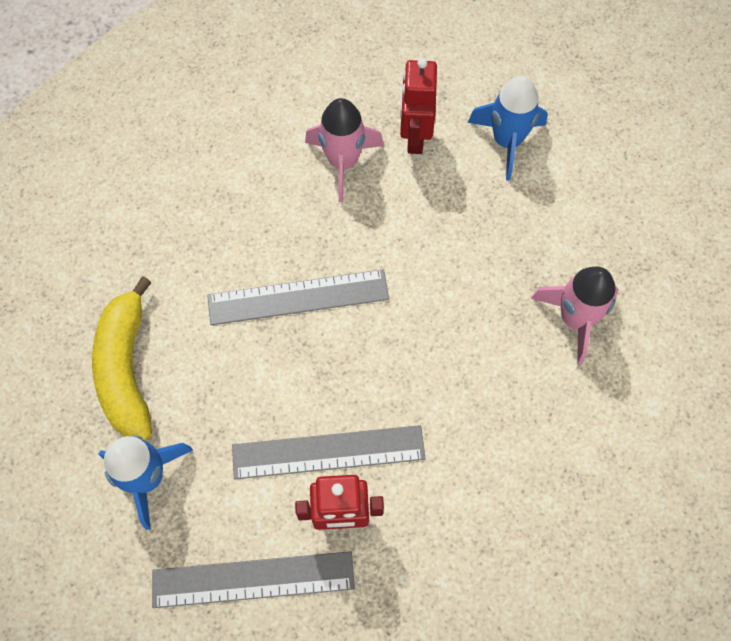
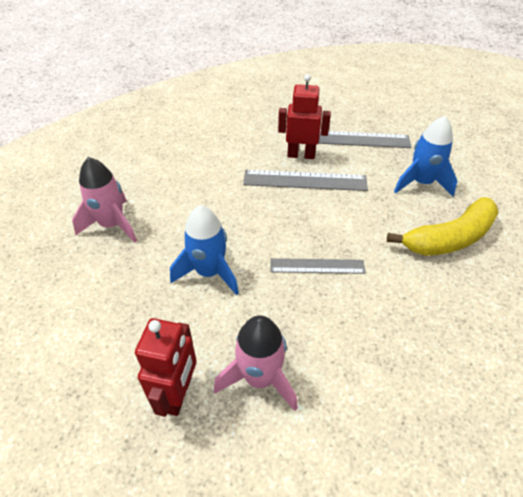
camera: 170 degrees left, 20 degrees down
(126, 369) = (449, 238): yellow banana -> yellow banana turned 60 degrees clockwise
(298, 297) = (317, 266): grey ruler -> grey ruler, size x0.64
(507, 141) = (86, 373): blue rocket -> blue rocket (209, 272)

